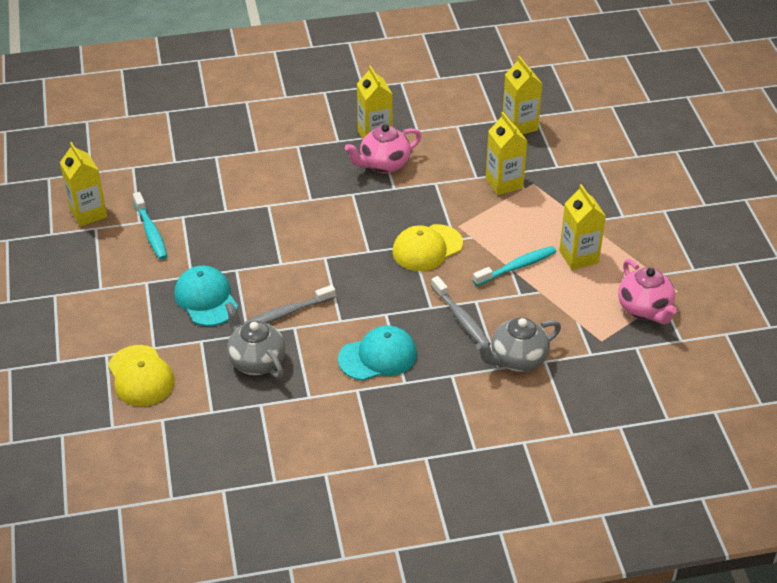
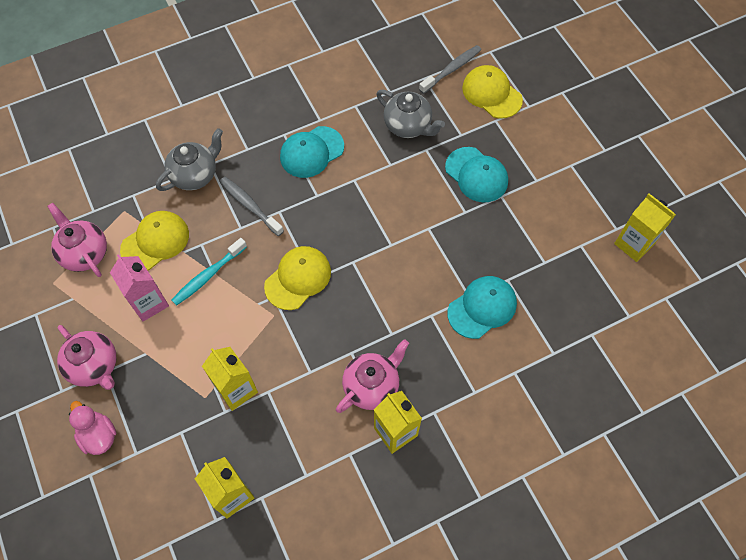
camera: 165 degrees right, 20 degrees up
(151, 232) = (563, 236): turquoise toothbrush -> none
(261, 195) = (482, 308): none -> turquoise cap
(287, 313) = (402, 176): grey toothbrush -> grey toothbrush (452, 69)
(568, 305) = (155, 241): none -> yellow cap
(579, 257) = (149, 302): yellow carton -> pink carton
(629, 176) = (98, 435): none -> pink duck
(633, 221) = (94, 366): none -> pink teapot

